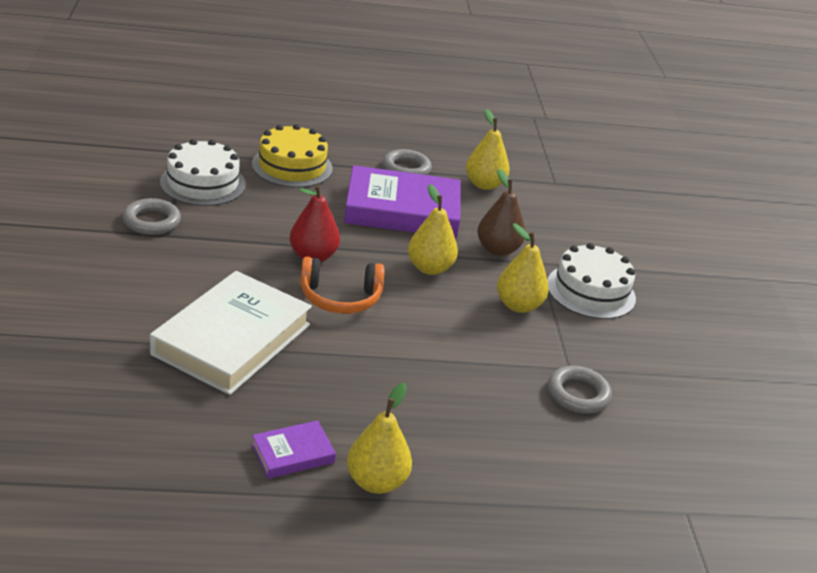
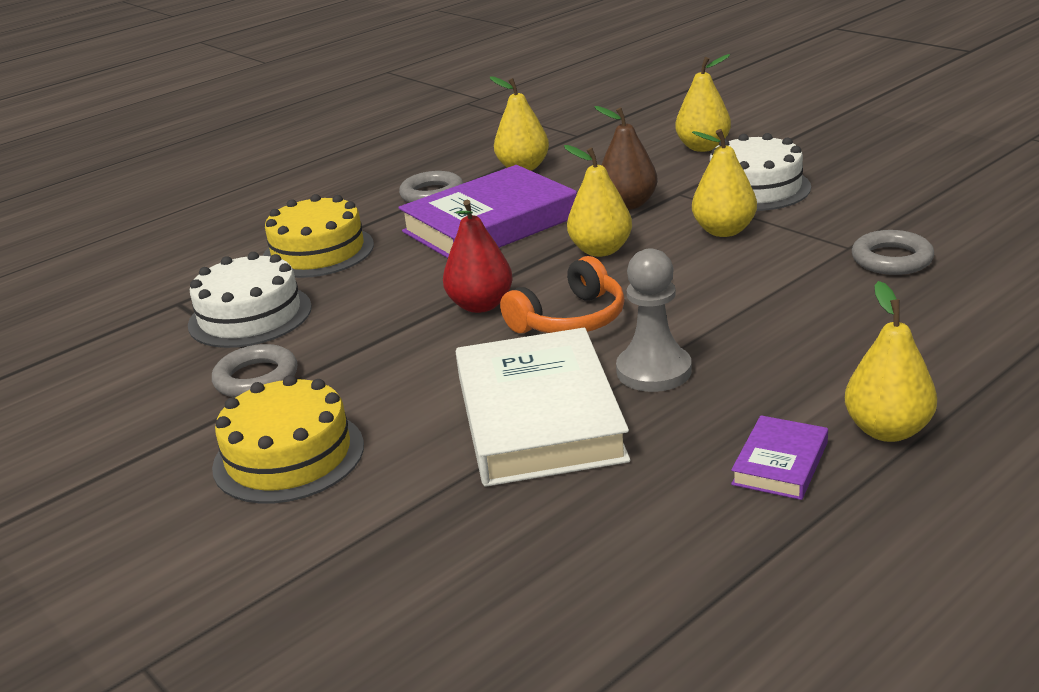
camera: 30 degrees left, 5 degrees down
(101, 273) = (288, 456): none -> yellow cake
(327, 358) = (654, 371): none -> grey pawn
(614, 242) = (703, 147): none -> yellow pear

